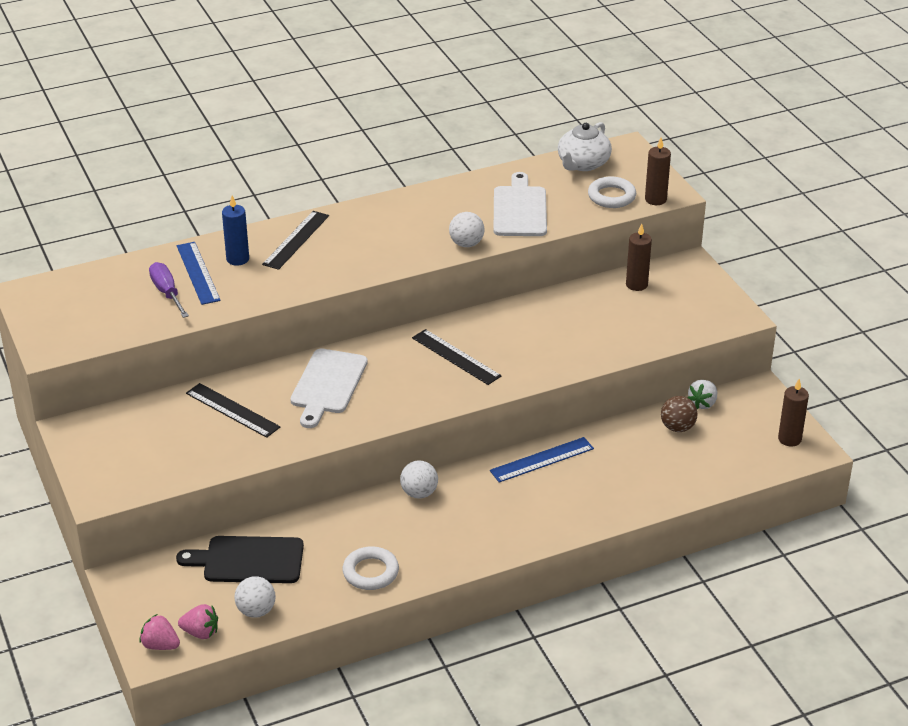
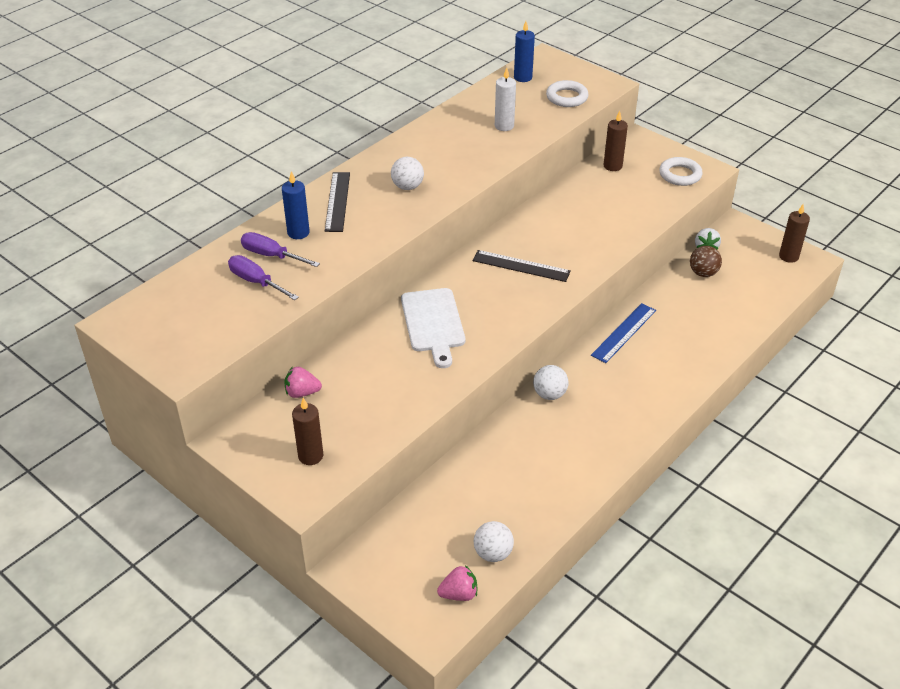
camera: 25 degrees left, 5 degrees up
(160, 645) = (431, 621): pink strawberry -> pink strawberry (302, 392)
(198, 273) = (271, 255): blue ruler -> purple screwdriver
(232, 410) = (367, 373): black ruler -> none
(248, 560) = (451, 508): black cutting board -> none
(370, 572) = (563, 479): white ring -> white ring (680, 175)
(466, 244) = (485, 165): white ball -> white ball (407, 186)
(519, 209) = (504, 126): white cutting board -> white candle
(583, 164) = (523, 77): white teapot -> blue candle
(655, 199) = (602, 91): brown candle -> brown candle (310, 456)

